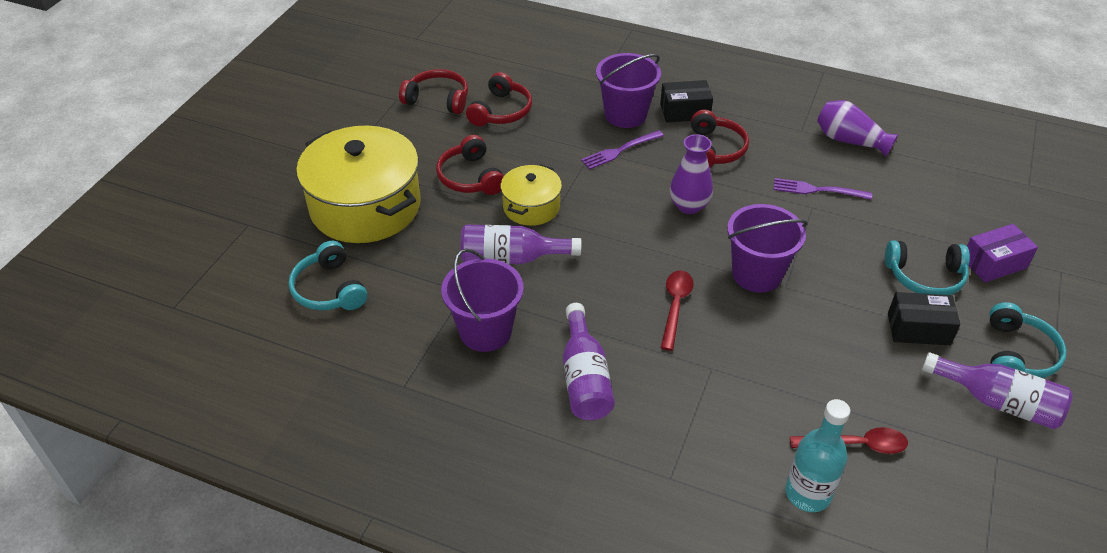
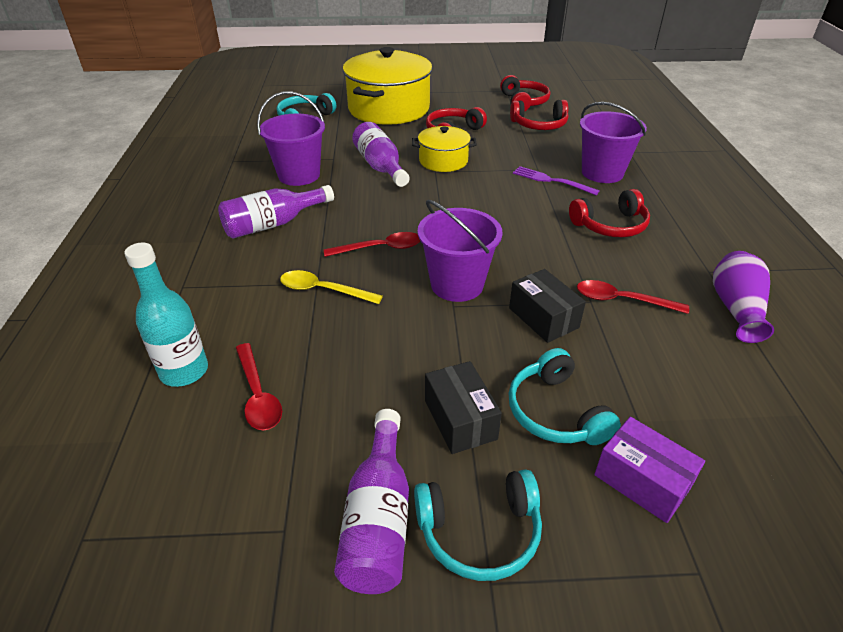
camera: 65 degrees right, 5 degrees down
(685, 111) = (645, 199): black box -> black box (543, 318)
(689, 206) = (515, 228): purple vase -> none
(726, 366) = (323, 290): none -> yellow spoon
(817, 190) = (622, 300): purple fork -> red spoon

